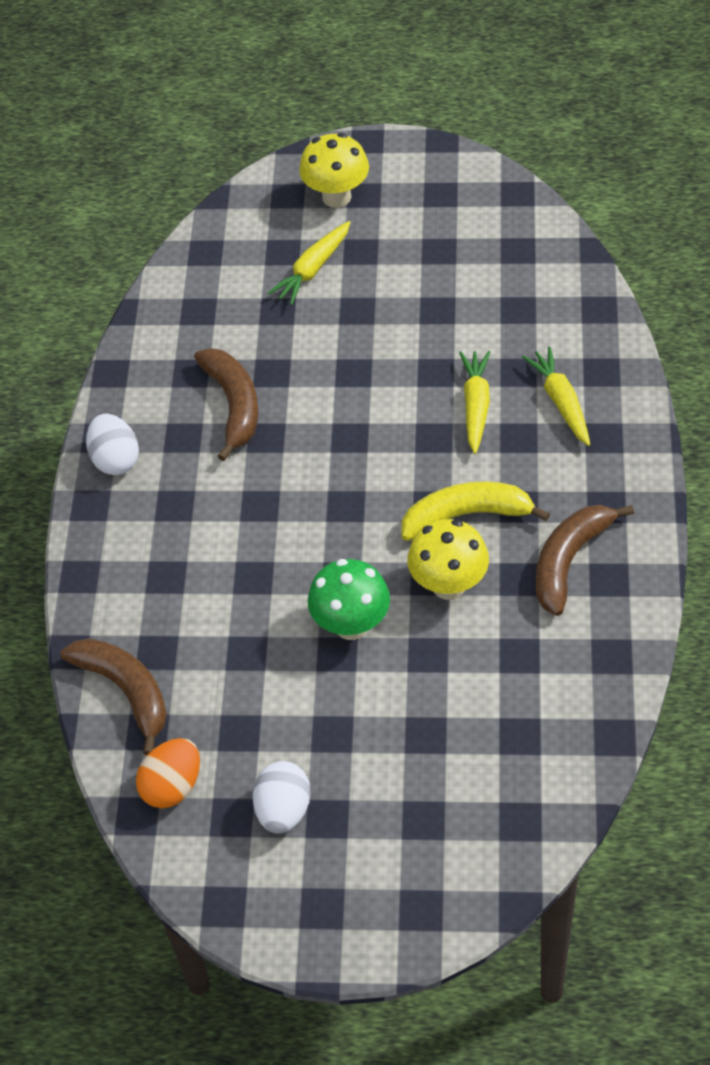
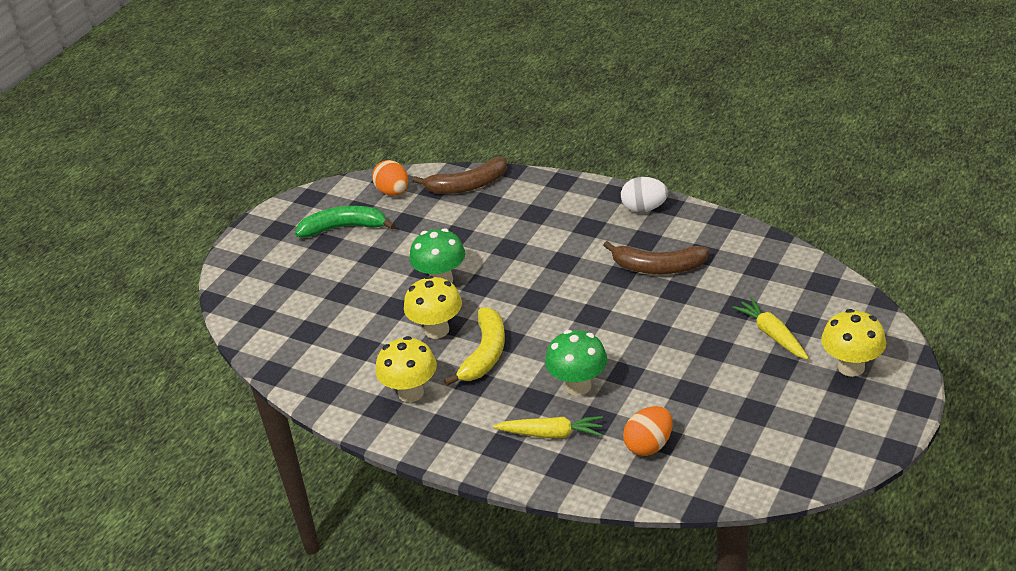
camera: 115 degrees right, 15 degrees down
(283, 810) = (344, 228): white egg -> green banana
(476, 406) = (578, 386): yellow carrot -> green mushroom
(532, 316) = (649, 445): none -> orange egg
(569, 561) = (411, 393): brown banana -> yellow mushroom

